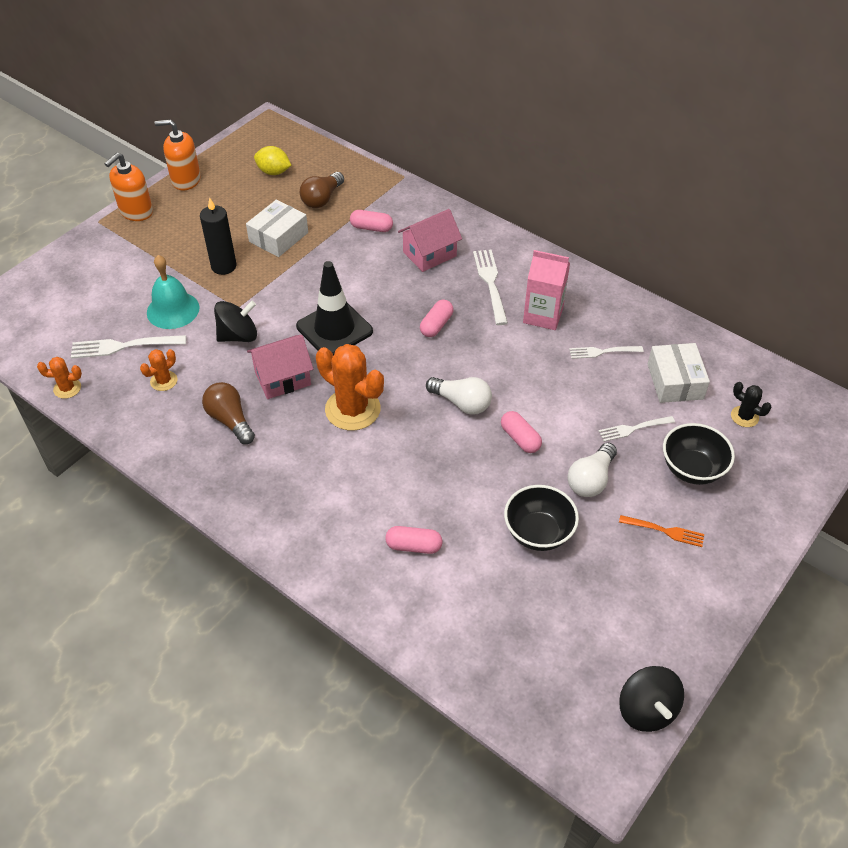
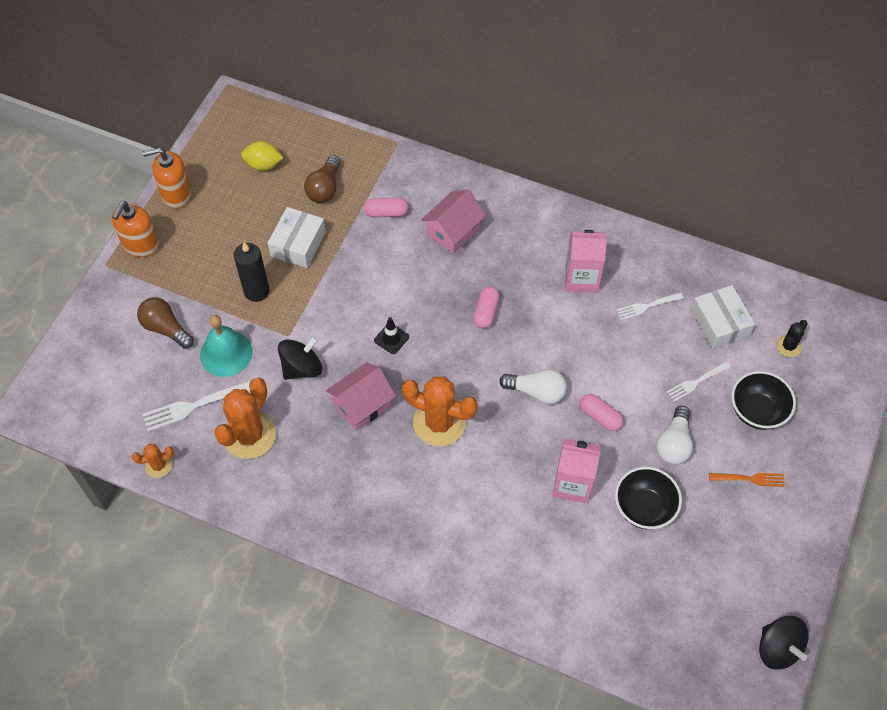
camera: 15 degrees left, 10 degrees up
(164, 381) = (249, 435): orange cactus -> orange cactus, size x2.00
(230, 420) = (329, 462): brown light bulb -> brown light bulb (165, 328)
(334, 329) = (391, 338): black traffic cone -> black traffic cone, size x0.47
(414, 546) = (541, 548): pink capsule -> none
(469, 493) = (572, 484): none -> pink carton
(491, 284) = (522, 253): white fork -> none
(744, 416) = (788, 346): black cactus -> black cactus turned 75 degrees counterclockwise

